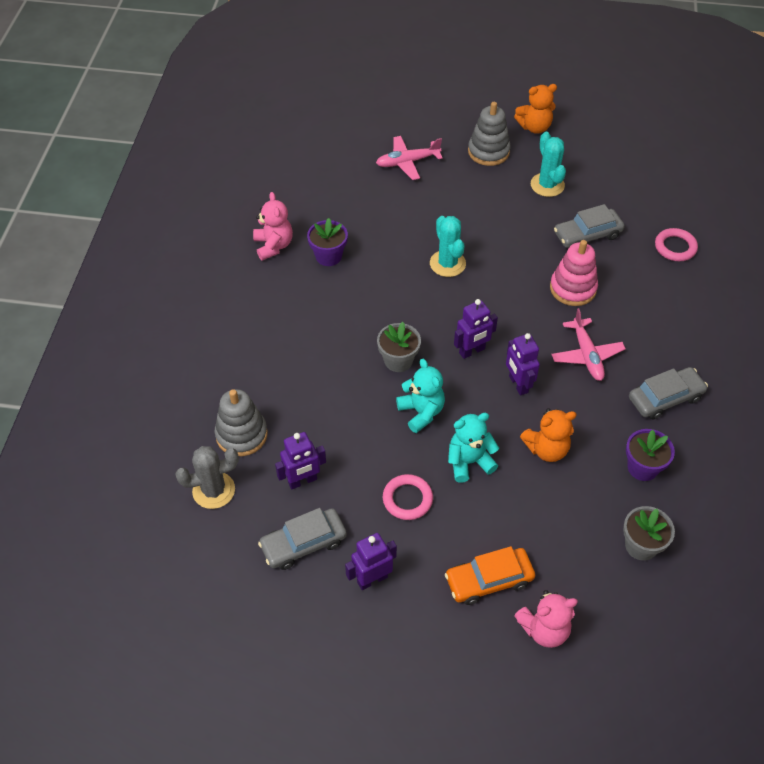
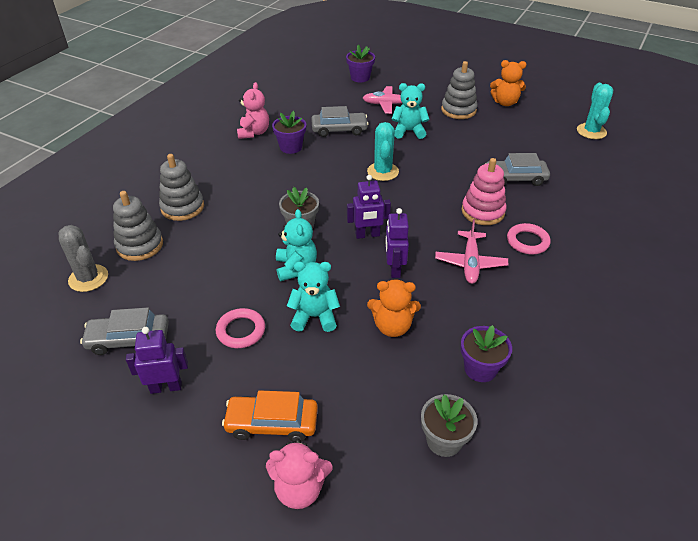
camera: 20 degrees right, 10 degrees down
(214, 490) = (88, 278): grey cactus -> grey cactus turned 45 degrees clockwise
(256, 373) = (182, 207): none -> grey stacking toy
(302, 481) = (163, 291): purple robot -> none
(352, 127) = (360, 77): none -> purple flower pot
(448, 198) = (409, 131): none -> turquoise teddy bear
(547, 185) = (496, 139): turquoise cactus -> turquoise cactus (591, 131)
(665, 398) = (531, 316): grey car -> grey car (339, 129)
(675, 247) = (594, 203): pink ring -> pink ring (527, 241)

